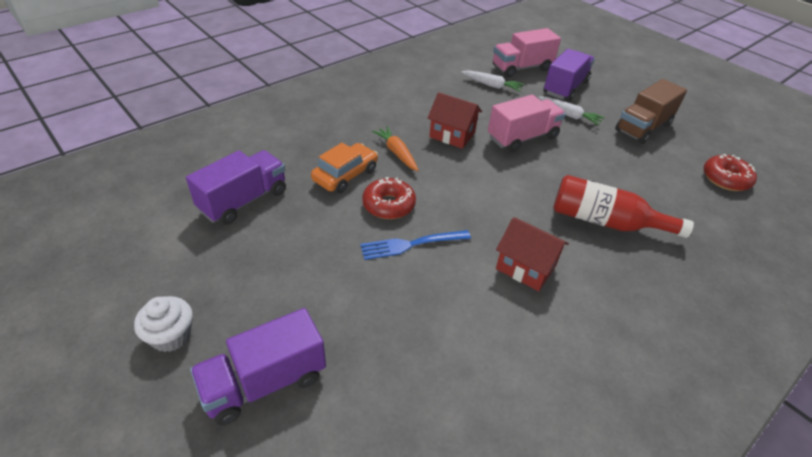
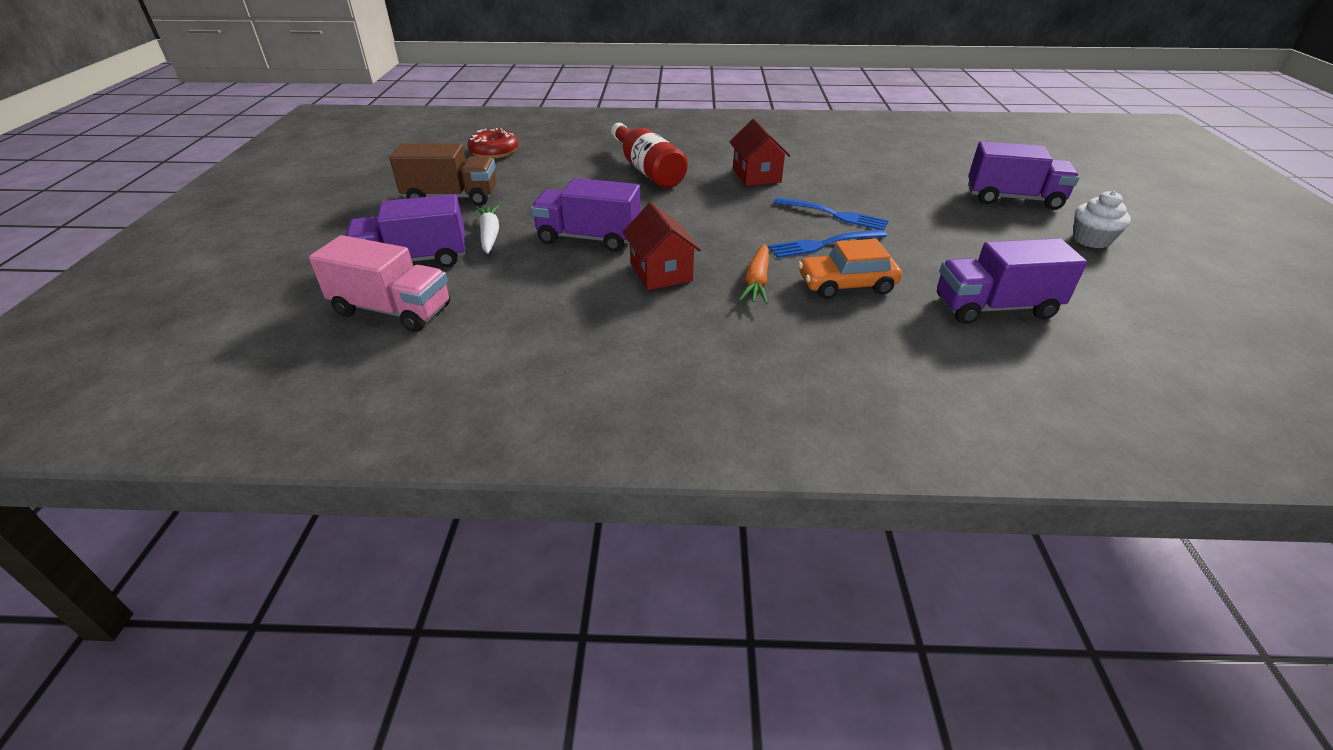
camera: 135 degrees left, 5 degrees down
(389, 205) = (824, 244): red donut -> blue fork
(491, 85) = (492, 305): white carrot -> none
(522, 138) = (589, 238): pink truck -> purple truck

